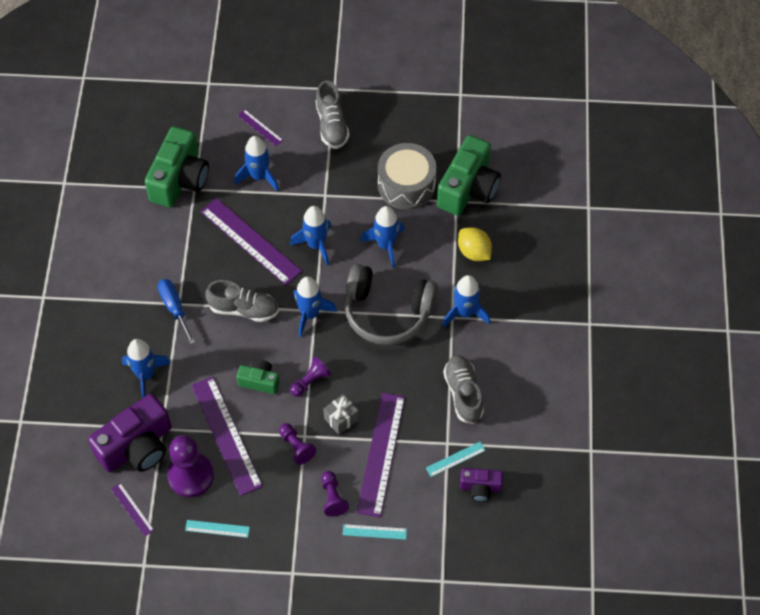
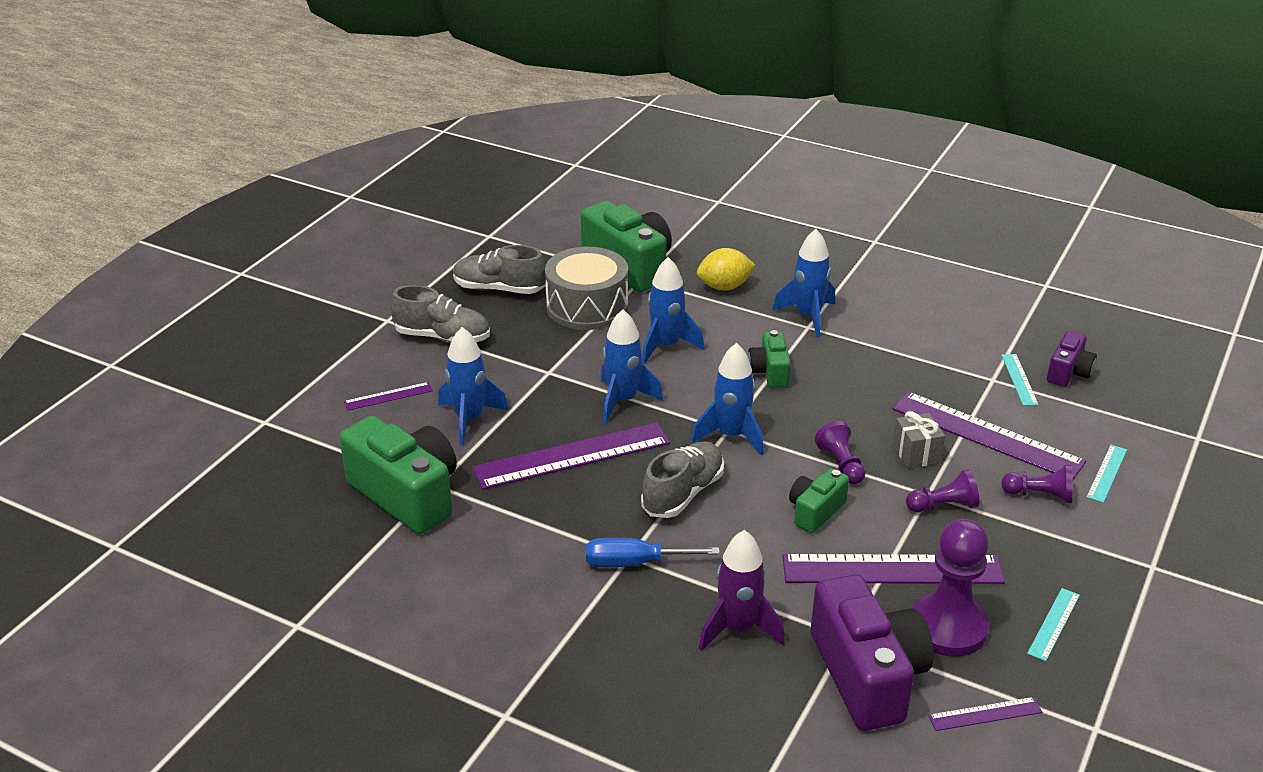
camera: 65 degrees left, 25 degrees down
(145, 375) = (738, 629): blue rocket -> purple rocket
(387, 312) = (769, 372): grey headphones -> green camera
(463, 393) = (925, 348): grey shoe -> grey shoe (499, 289)

